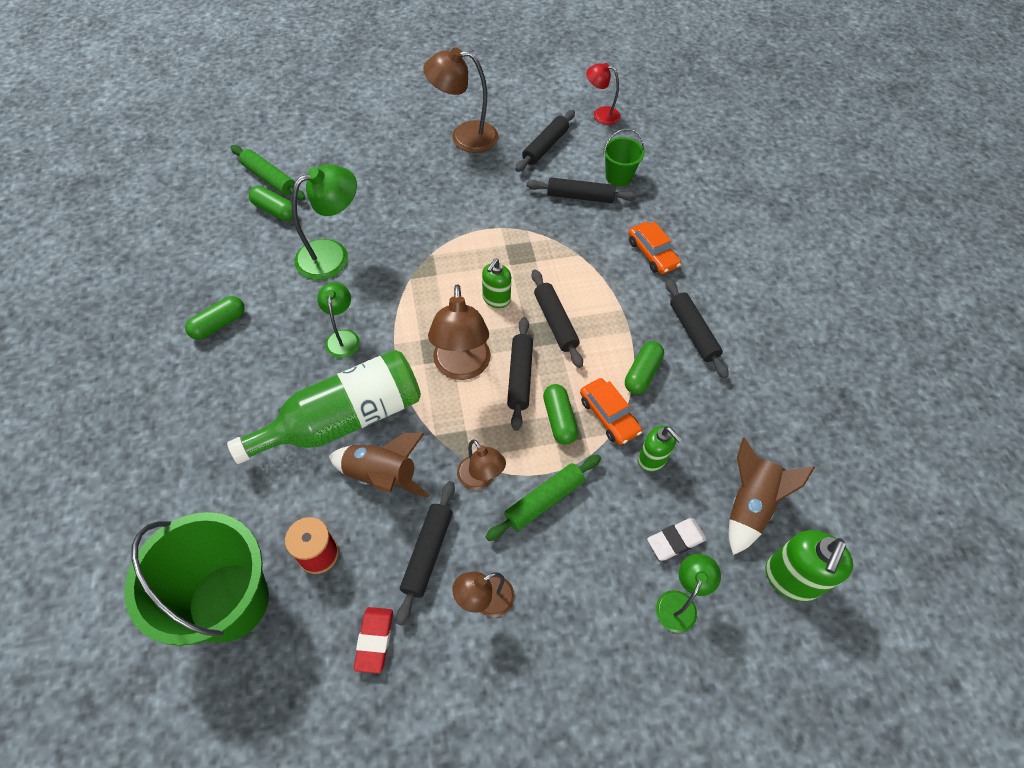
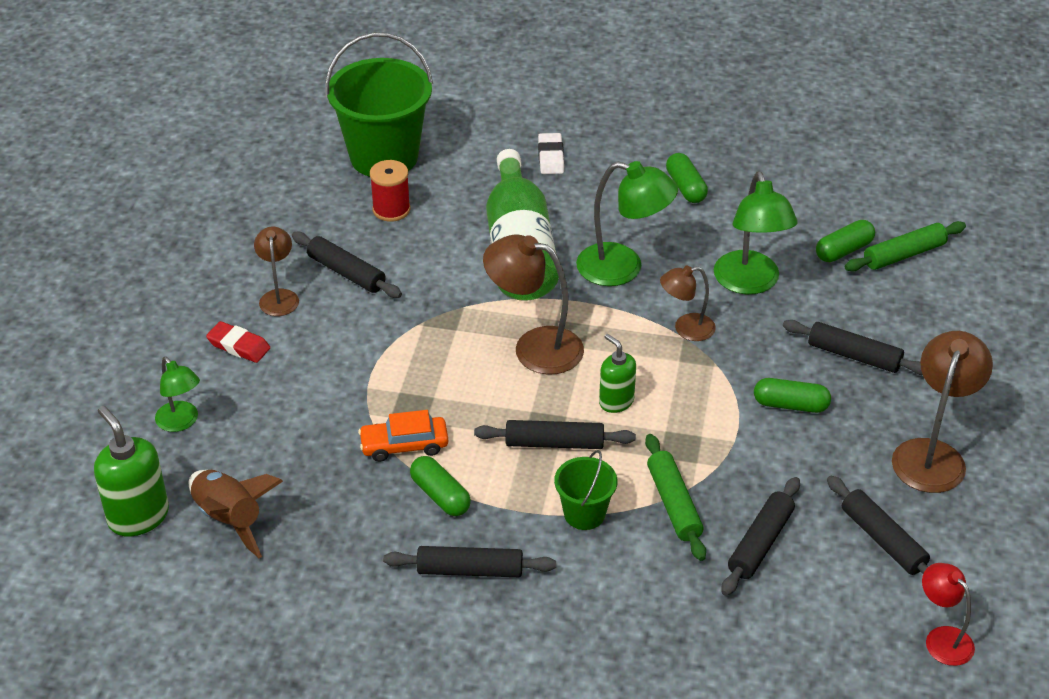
camera: 115 degrees right, 15 degrees down
(343, 337) = (623, 268): green lamp -> green lamp, size x1.67
(374, 640) = (295, 226): red eraser -> red eraser (239, 346)
(381, 476) = (442, 261): brown rocket -> none
(480, 479) = (395, 325): brown lamp -> brown lamp (686, 329)
(519, 377) = (496, 389): black rolling pin -> black rolling pin (854, 355)
(544, 500) = (343, 363): green rolling pin -> green rolling pin (673, 504)
(559, 419) = (425, 403): green capsule -> green capsule (790, 405)
(601, 114) = (942, 638): red lamp -> red lamp turned 75 degrees counterclockwise
(618, 177) = (785, 604): green bucket -> green bucket (584, 514)
(652, 254) = (618, 582): orange car -> none
(652, 459) = (332, 461): green soap dispenser -> none
(675, 540) = (237, 444): white eraser -> white eraser (551, 157)

